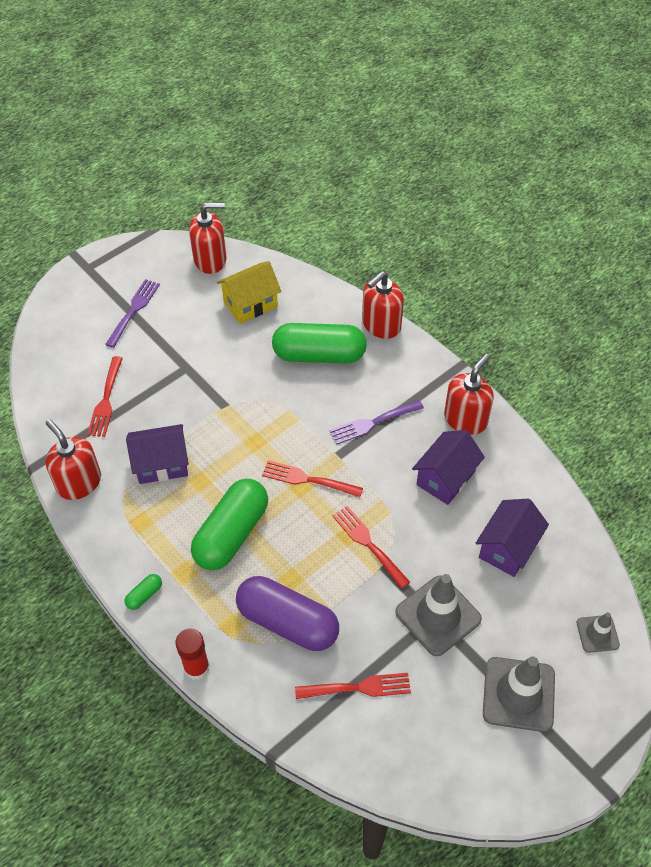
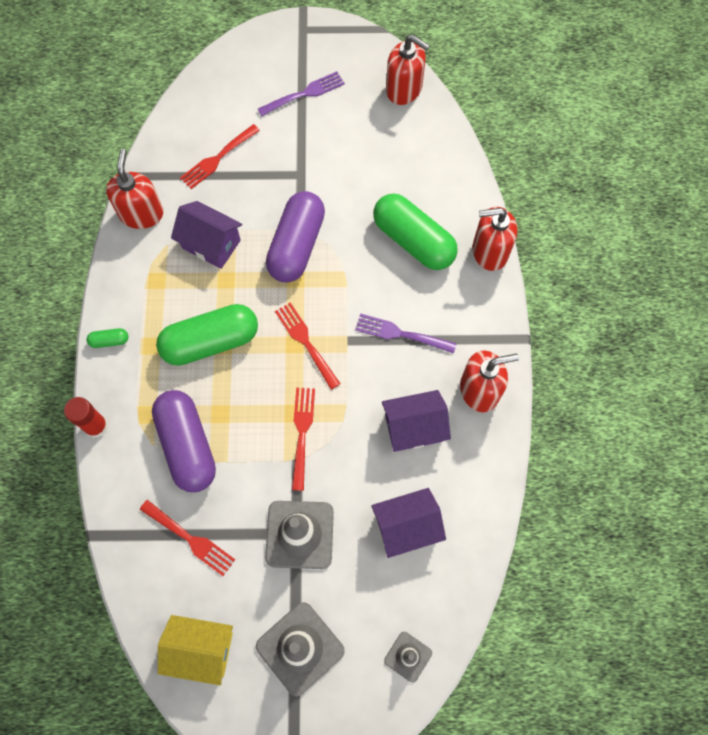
camera: 40 degrees right, 15 degrees up
(233, 418) = (297, 245): none -> purple capsule
(250, 304) = (400, 154): yellow house -> yellow house (201, 649)

